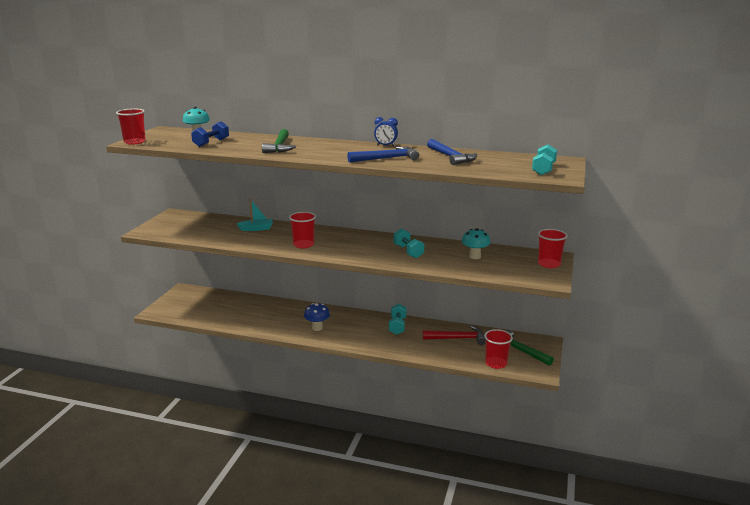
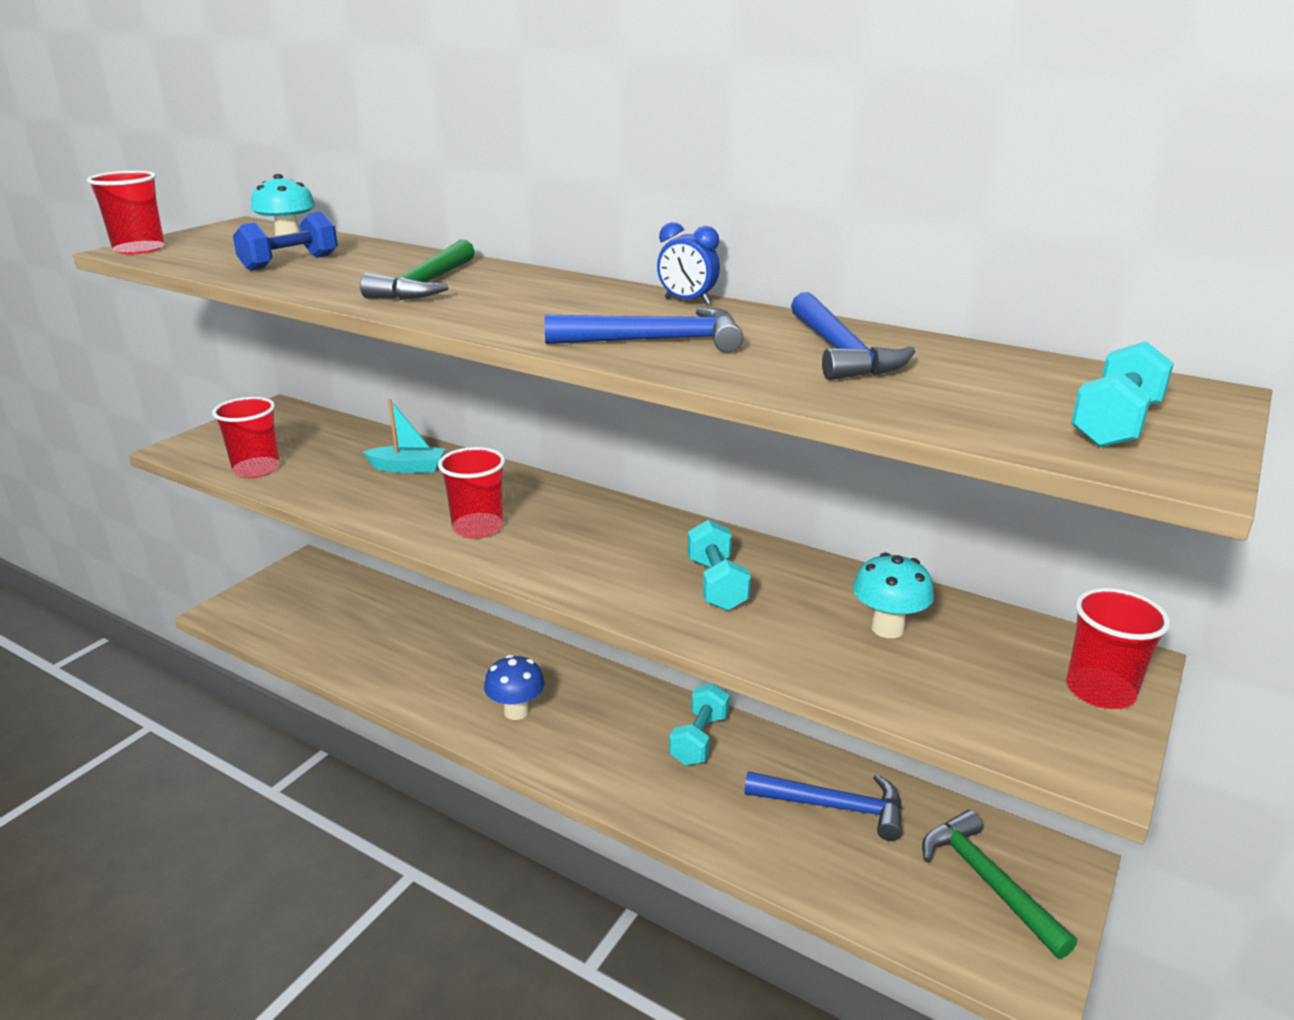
camera: 15 degrees right, 5 degrees up
(458, 338) = (834, 806): red hammer -> blue hammer
(496, 363) = (910, 918): red cup -> red cup (256, 469)

